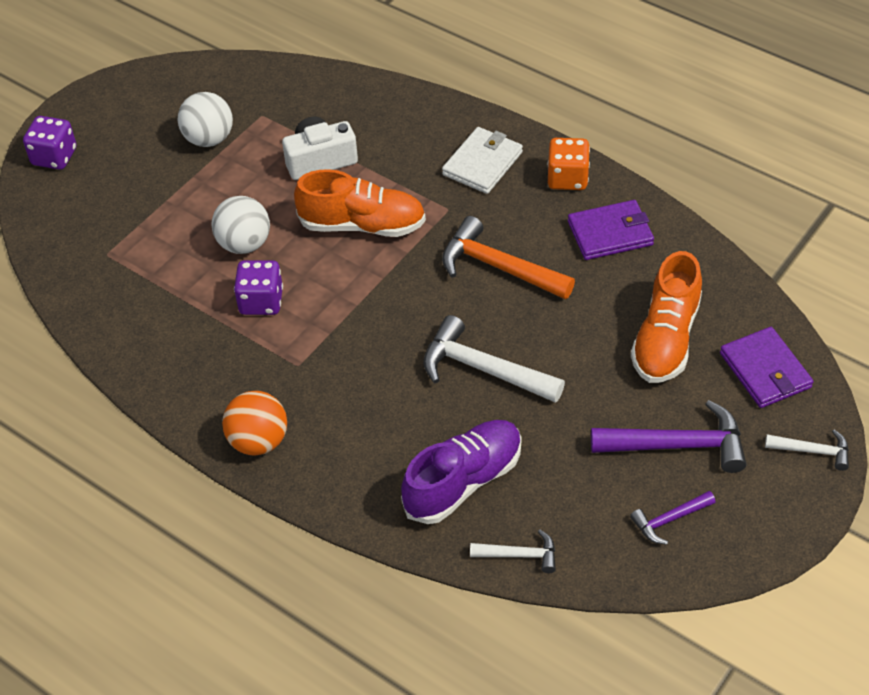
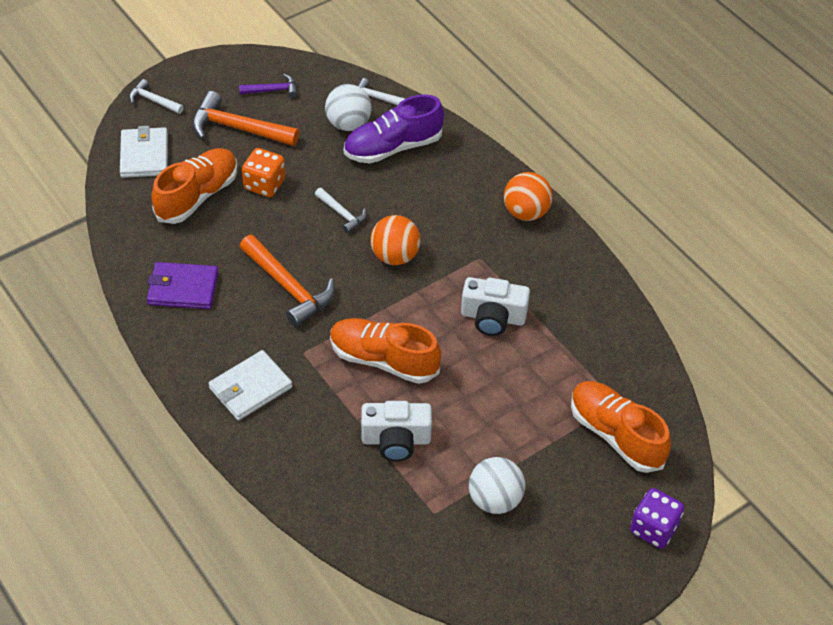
camera: 165 degrees left, 0 degrees up
(102, 223) = (616, 435): none -> orange shoe
(244, 244) = (492, 374): white ball -> white ball (348, 124)
(261, 301) = (493, 317): purple dice -> white camera
(397, 337) = (395, 256): none -> orange ball
(483, 369) = (342, 214): white hammer -> white hammer, size x0.54
(567, 178) = (186, 349): orange dice -> orange dice (264, 184)
(677, 445) = (238, 128): purple hammer -> orange hammer
(765, 370) = (144, 155): purple wallet -> white wallet

